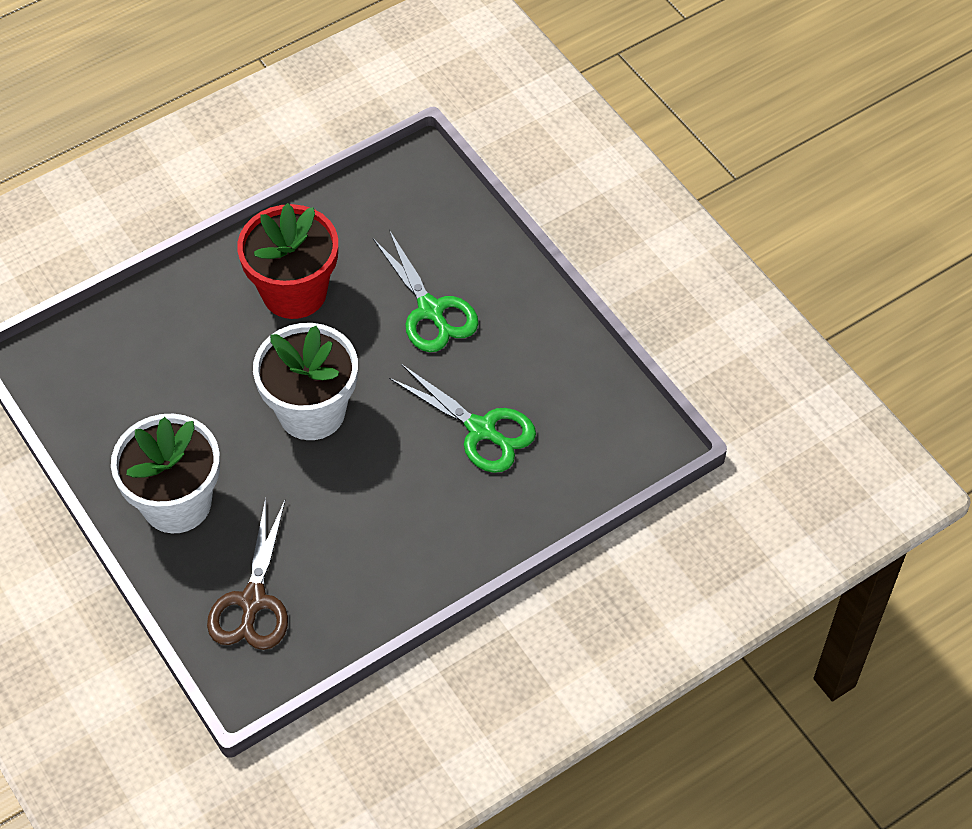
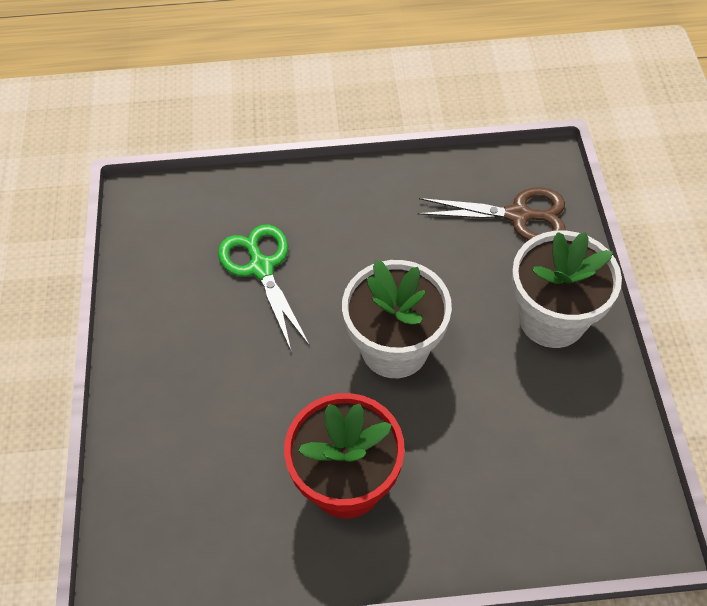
camera: 150 degrees left, 0 degrees up
(253, 602) = (519, 215): brown scissors -> brown scissors turned 60 degrees clockwise
(431, 311) = (229, 397): green scissors -> none

